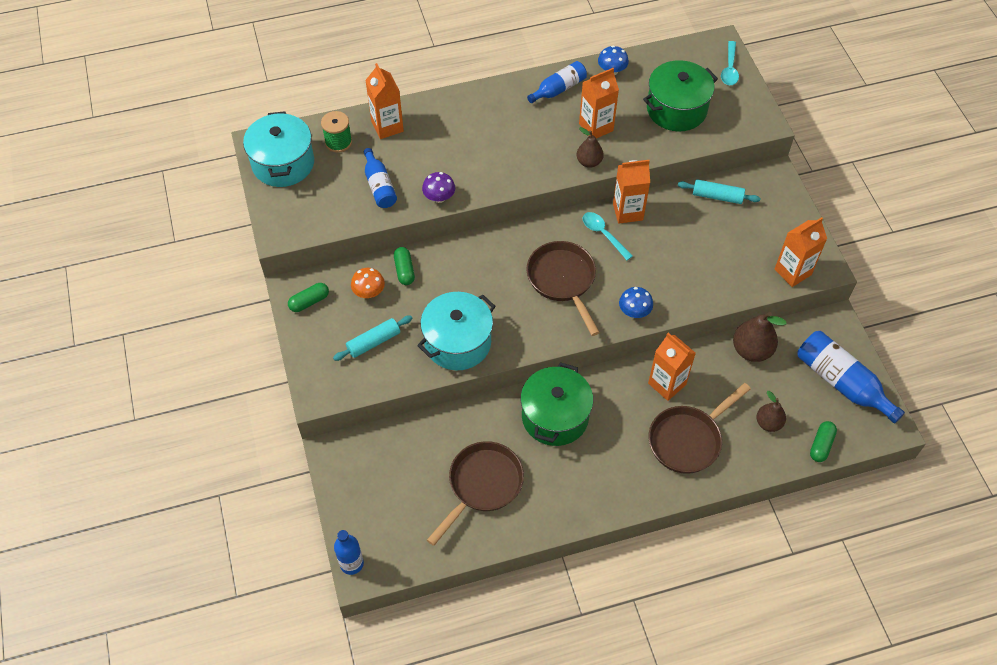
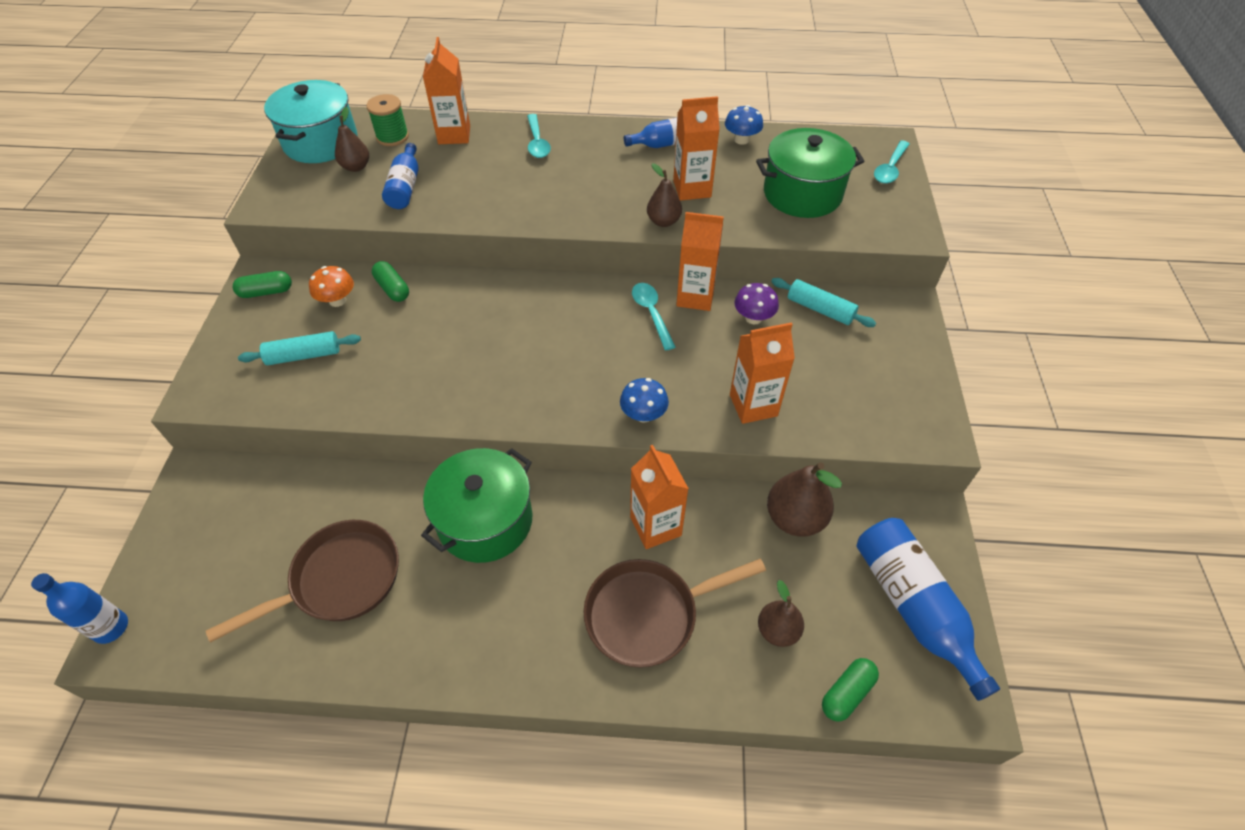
camera: 20 degrees right, 5 degrees down
(328, 179) = (356, 167): none -> brown pear
(404, 270) = (392, 289): green capsule -> green capsule turned 45 degrees counterclockwise
(439, 197) = (463, 214): purple mushroom -> purple mushroom (753, 318)
(457, 116) = (537, 142): none -> turquoise spoon
(457, 342) = (400, 385): turquoise pot -> none
(563, 280) = (572, 351): brown pan -> none
(792, 272) = (888, 427): orange carton -> orange carton (753, 405)

